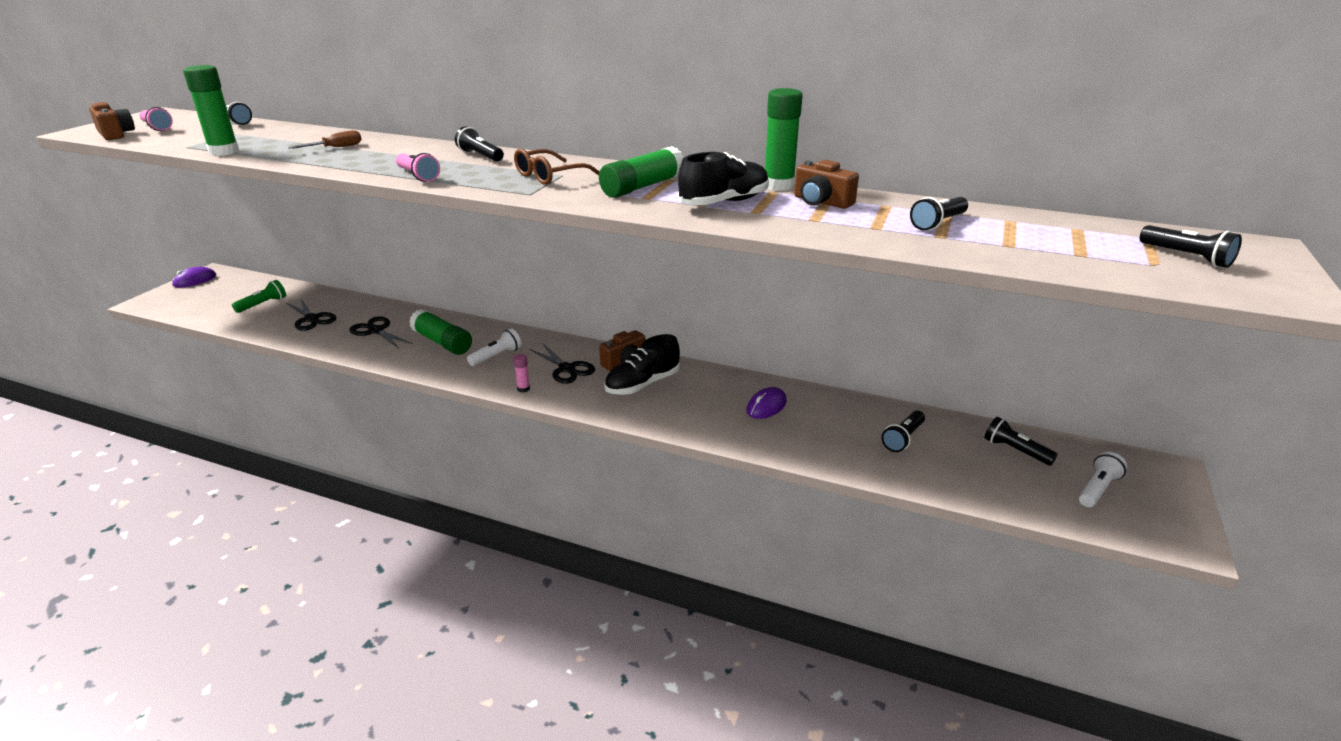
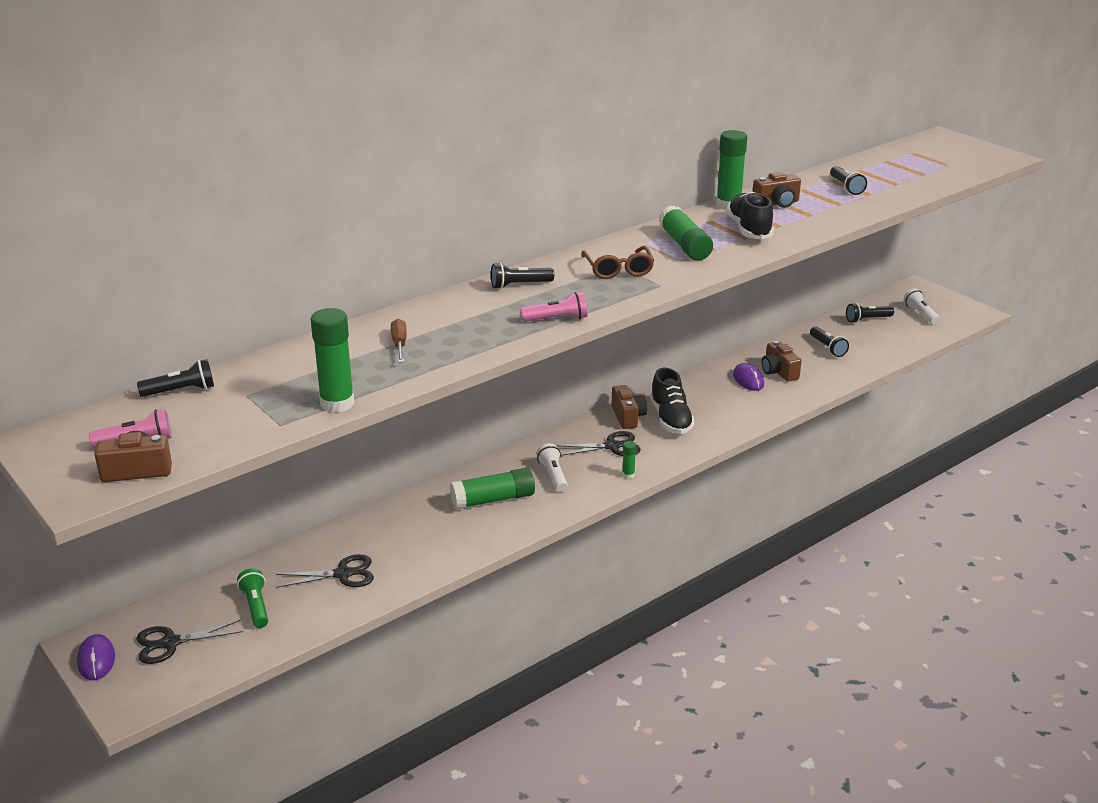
camera: 60 degrees left, 0 degrees up
(376, 331) = (423, 535): black scissors -> black scissors (170, 643)
(523, 389) = (628, 475): pink glue stick -> green glue stick
(806, 420) = (779, 372): none -> brown camera
(1187, 257) = (944, 155): black flashlight -> none

